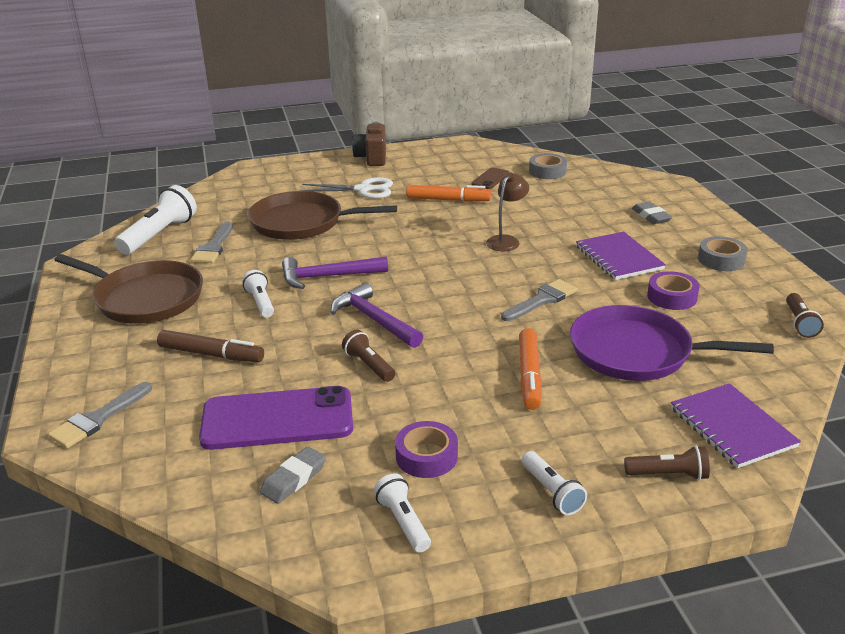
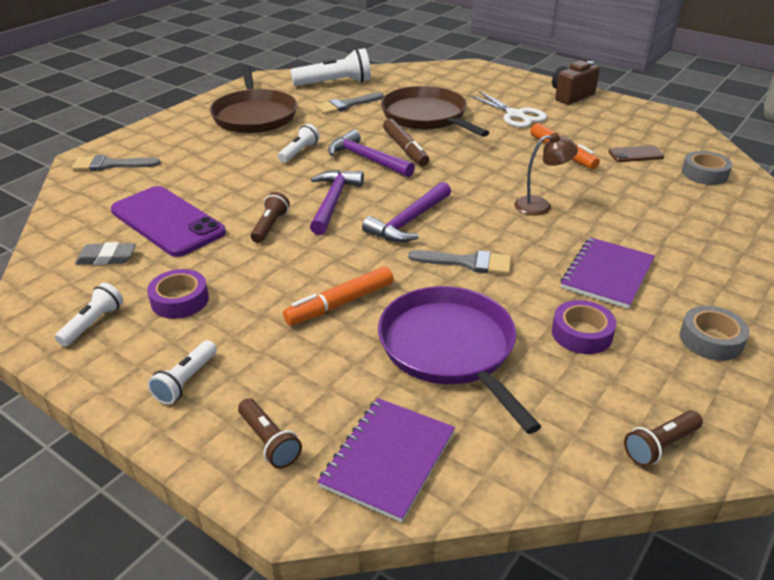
camera: 50 degrees right, 5 degrees up
(211, 354) = (216, 165): brown marker -> brown marker (405, 149)
(454, 299) = (409, 221): none -> purple hammer
(651, 216) = (725, 262): grey eraser -> none

